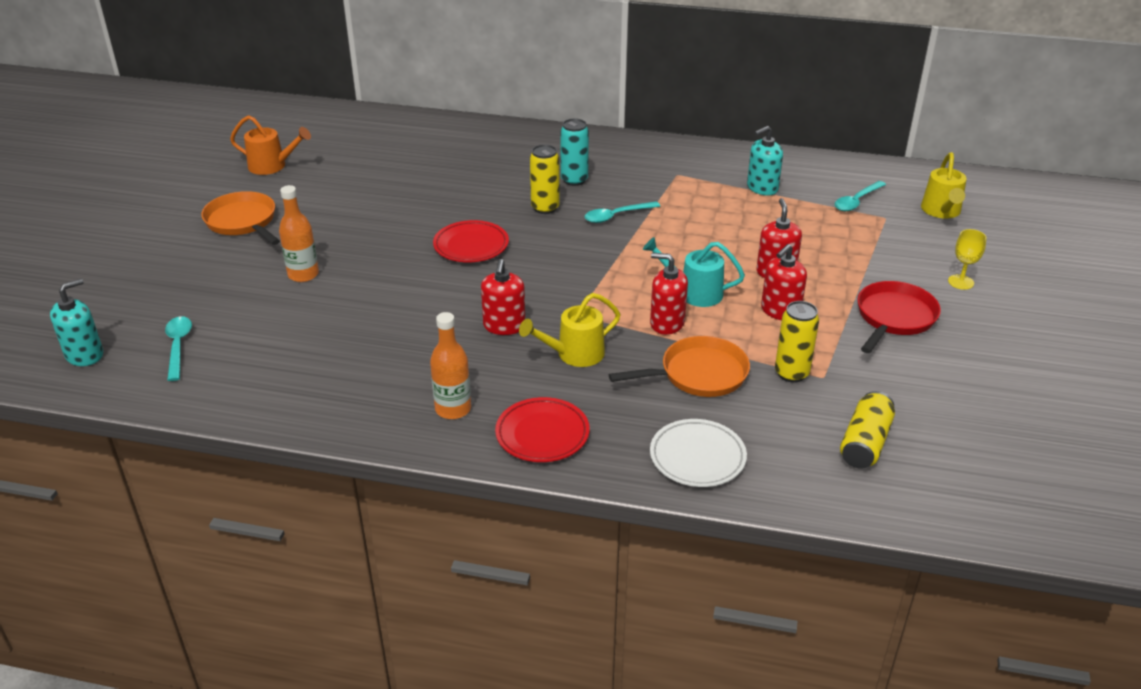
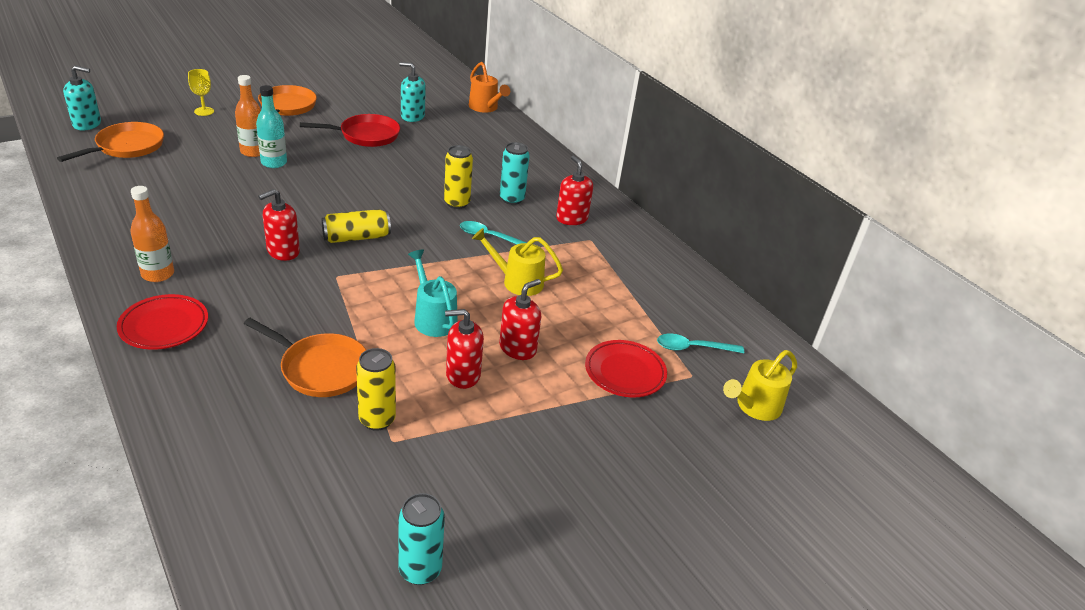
camera: 40 degrees right, 0 degrees up
(178, 346) = (126, 147): turquoise spoon -> orange pan
(272, 166) = (363, 89): orange watering can -> orange watering can (485, 108)
(342, 271) = (274, 163): none -> turquoise bottle
(471, 246) = (367, 195): red plate -> red plate (625, 372)
(574, 354) = (281, 297): yellow watering can -> yellow watering can (517, 281)
(667, 323) = (373, 323): red soap dispenser -> red soap dispenser (571, 218)
(697, 457) = (204, 416): white plate -> none
(762, 188) = (635, 288): turquoise soap dispenser -> turquoise soap dispenser (412, 116)
(865, 443) = (317, 509): yellow can -> yellow can (356, 237)
(894, 318) = (535, 447): red pan -> red pan (365, 135)
(960, 282) = (651, 468): yellow goblet -> yellow goblet (204, 111)
(968, 422) = (420, 570): none -> turquoise can

